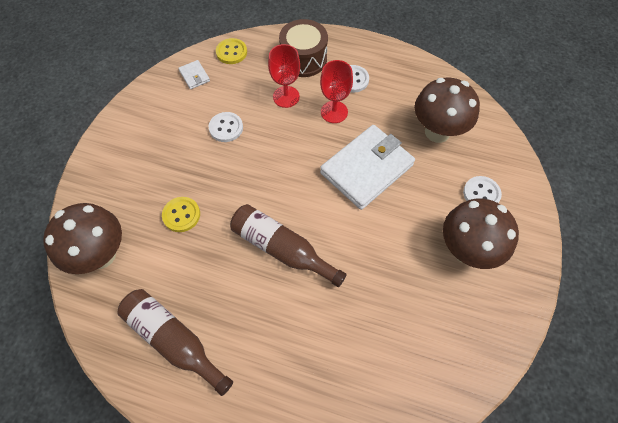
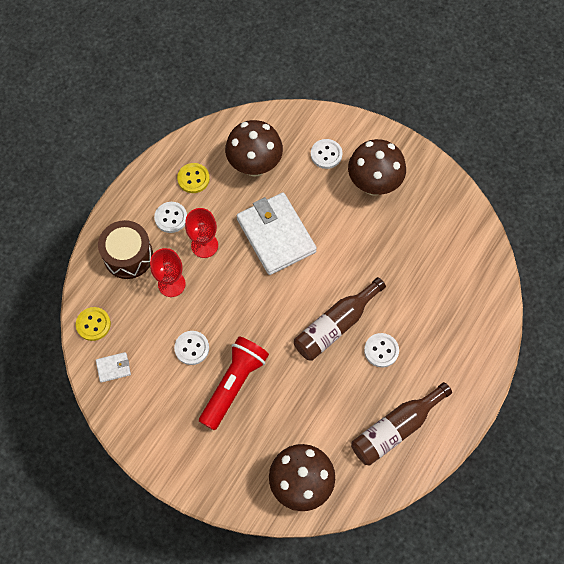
camera: 75 degrees left, 5 degrees up
(181, 215) = (279, 405): yellow button -> yellow button (193, 179)
(196, 170) = (233, 384): none -> red flashlight
(264, 304) = (381, 350): none -> white button

